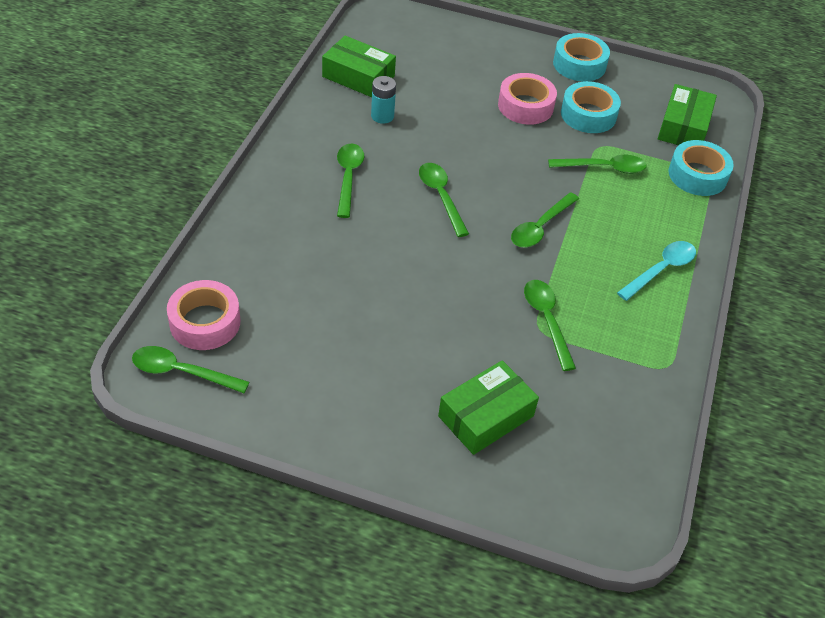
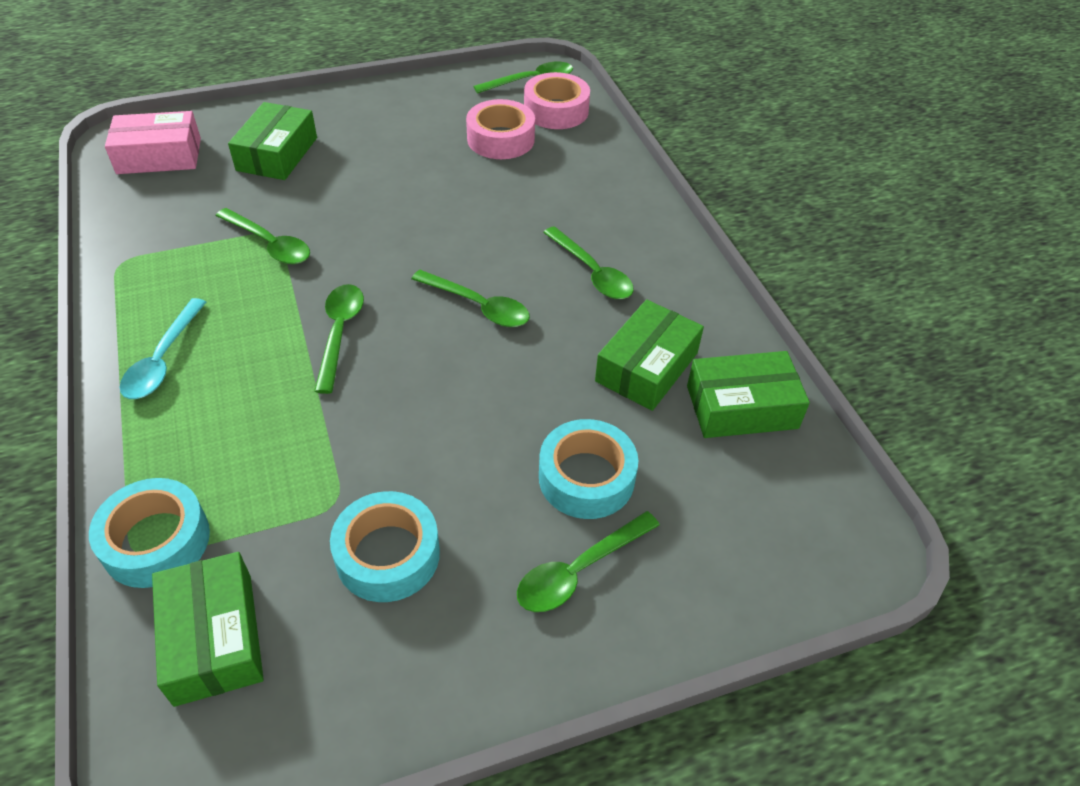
camera: 145 degrees right, 0 degrees up
(382, 116) = (646, 367): turquoise battery -> green box
(525, 106) = (491, 507): pink tape -> pink tape (500, 139)
(579, 65) = (475, 671): turquoise tape -> turquoise tape (586, 478)
(593, 478) = (159, 156): none -> pink box
(604, 168) = (308, 465): green spoon -> green spoon (578, 571)

